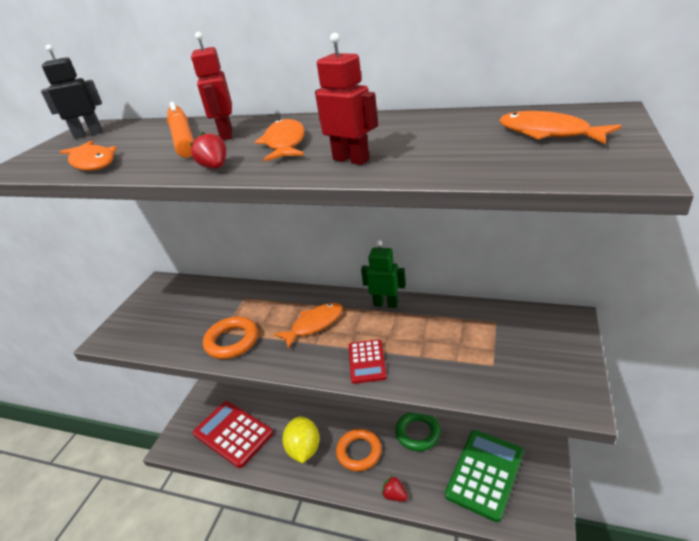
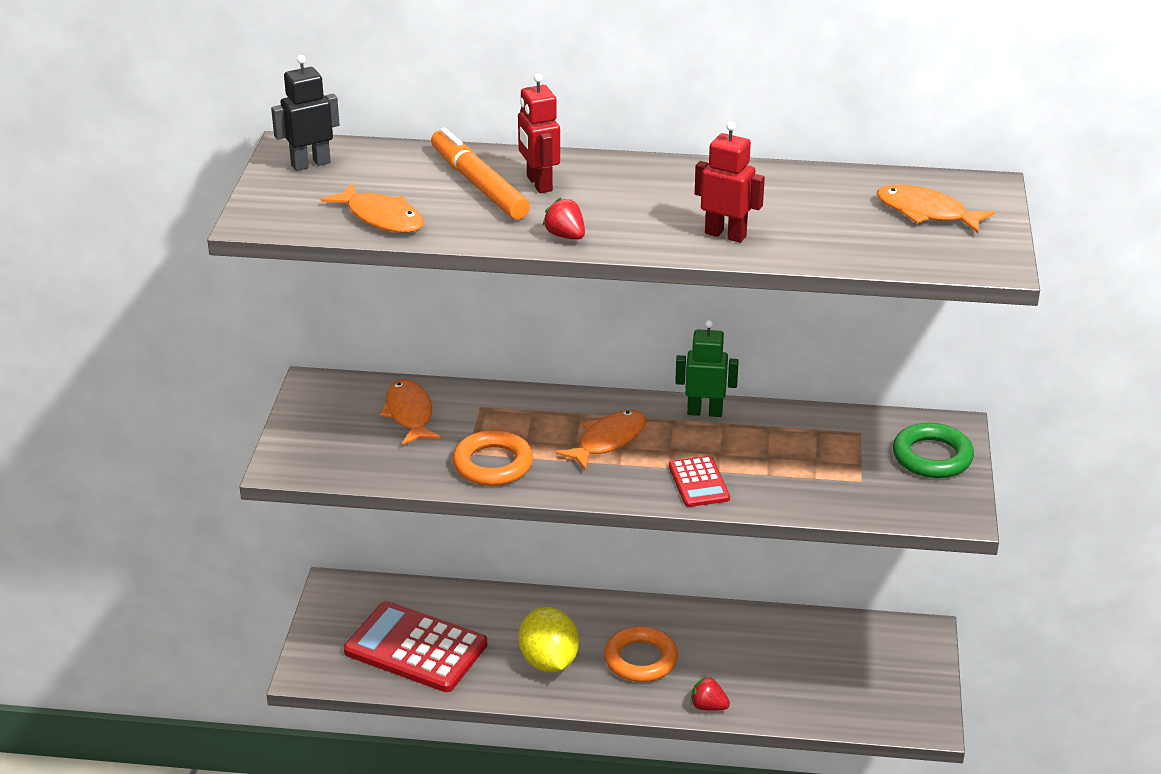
camera: 15 degrees left, 0 degrees up
(285, 143) = (631, 204): orange fish -> orange fish (409, 414)
(418, 433) = (729, 630): green ring -> green ring (932, 457)
(484, 473) = (837, 673): green calculator -> none

